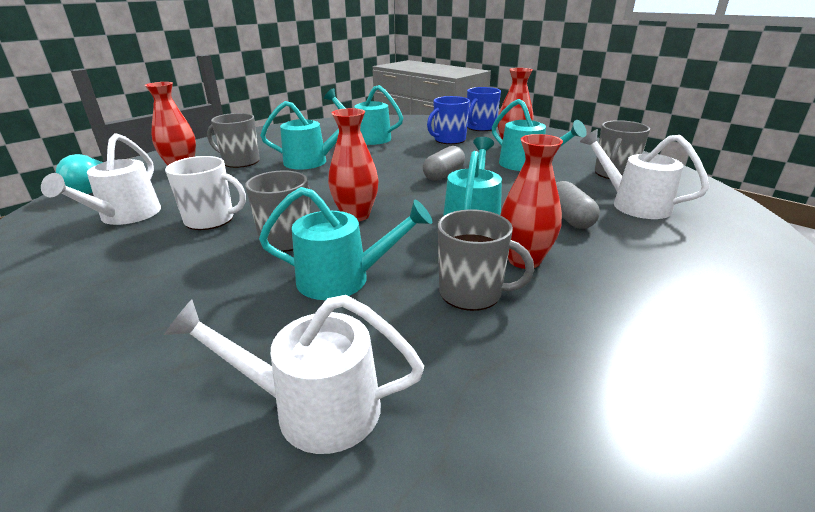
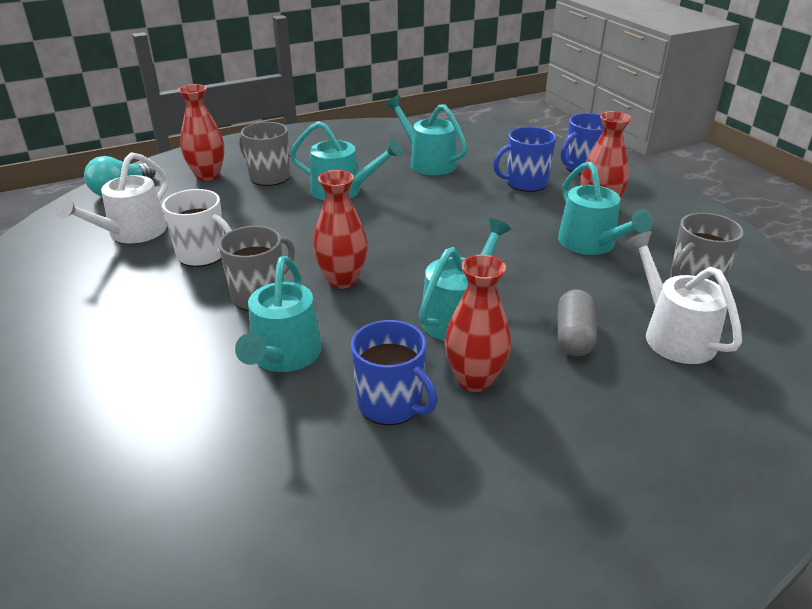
camera: 20 degrees right, 5 degrees up
(312, 408) = (187, 475): white watering can -> none
(344, 279) = (283, 357): turquoise watering can -> turquoise watering can turned 75 degrees clockwise
(443, 175) = (477, 240): grey capsule -> none
(472, 293) = (391, 404): grey mug -> blue mug

